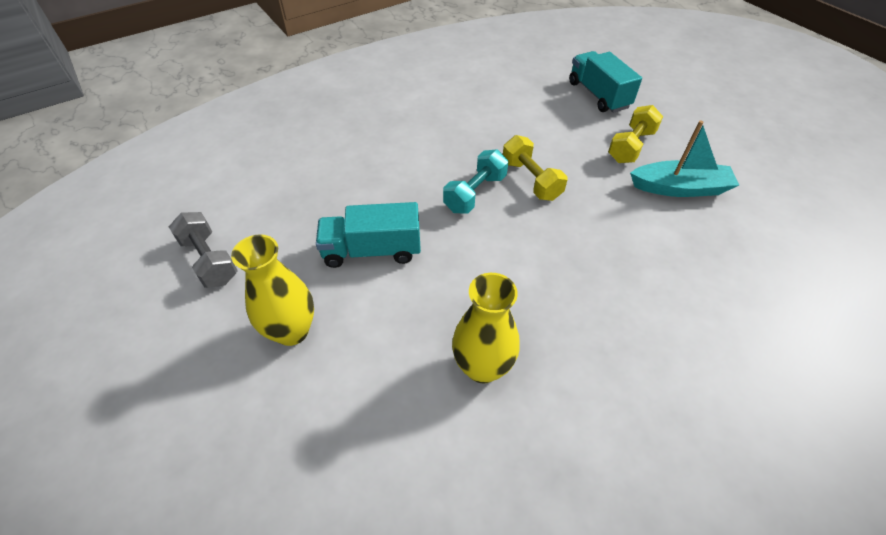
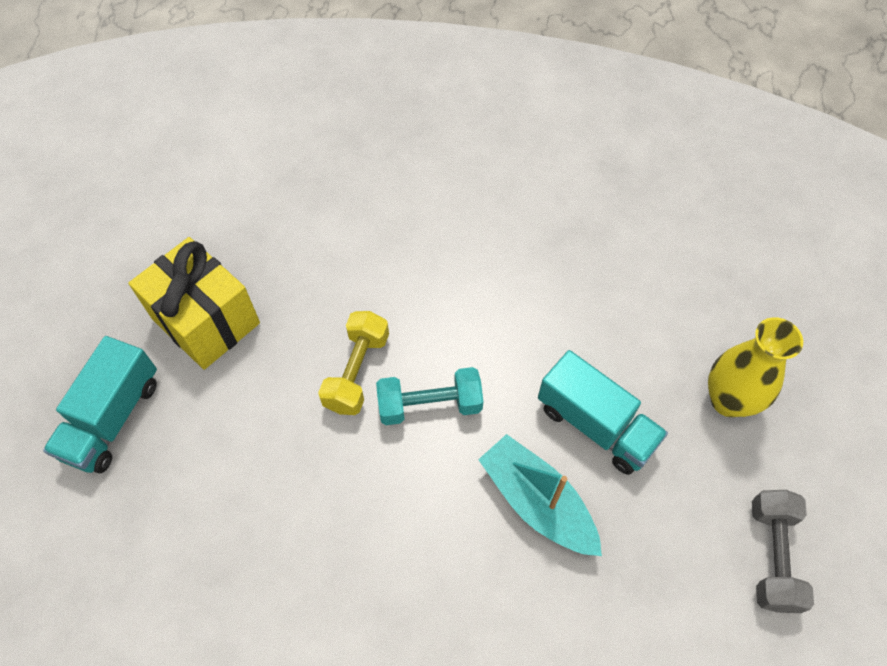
camera: 135 degrees left, 10 degrees up
(482, 367) = (598, 254): yellow vase -> none
(631, 146) = (206, 321): yellow dumbbell -> yellow gift
(679, 188) = (246, 246): turquoise boat -> turquoise boat (537, 502)

